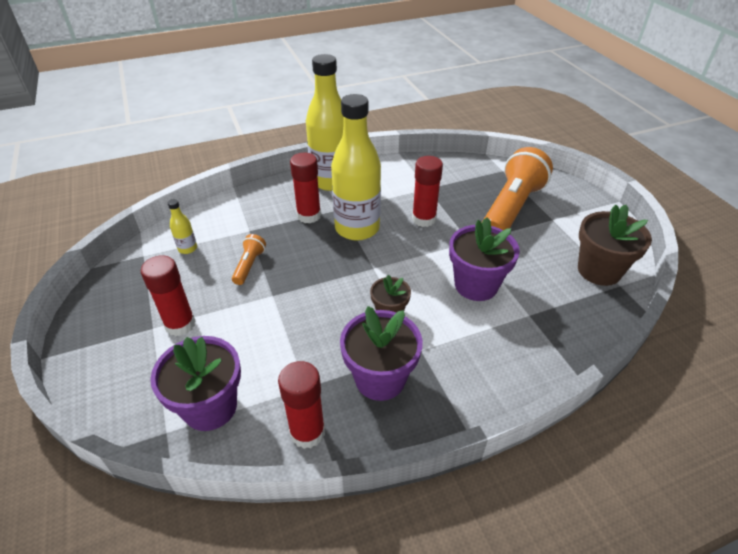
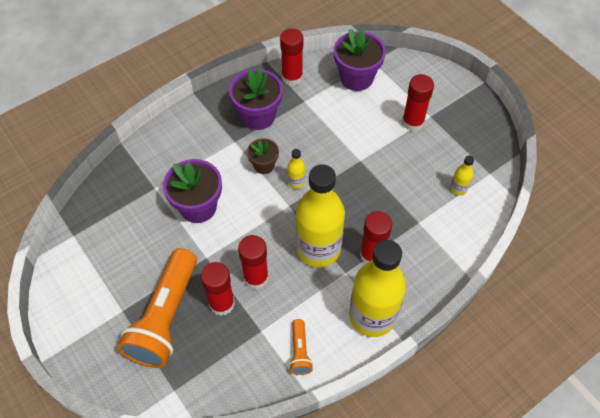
camera: 165 degrees right, 15 degrees up
(249, 265) = (394, 183): orange flashlight -> orange flashlight (300, 351)
(357, 287) = (296, 182): none -> yellow bottle
(459, 208) = (222, 303): none -> red glue stick
(599, 270) = (88, 248): brown flower pot -> none

